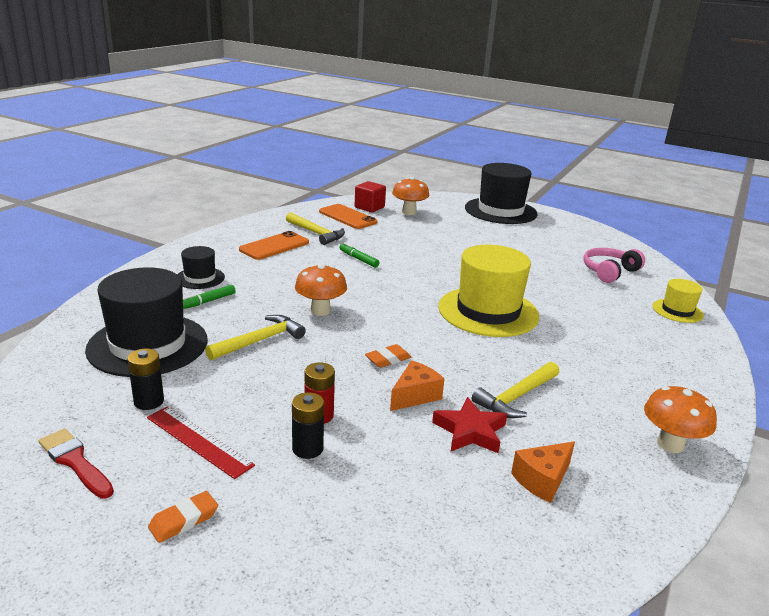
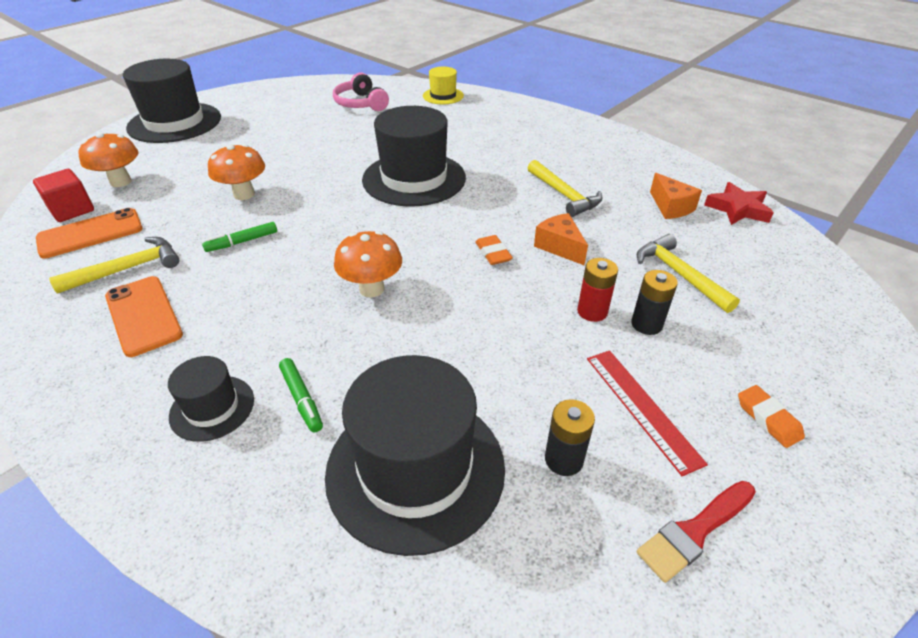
camera: 75 degrees left, 15 degrees up
(198, 441) = (641, 408): red ruler -> red ruler turned 75 degrees counterclockwise
(259, 341) = (433, 347): yellow hammer -> yellow hammer (679, 274)
(470, 431) = (613, 227): red star -> red star (738, 209)
(488, 311) = (414, 179): yellow hat -> black hat
(670, 444) = (623, 148): orange mushroom -> orange mushroom (244, 194)

